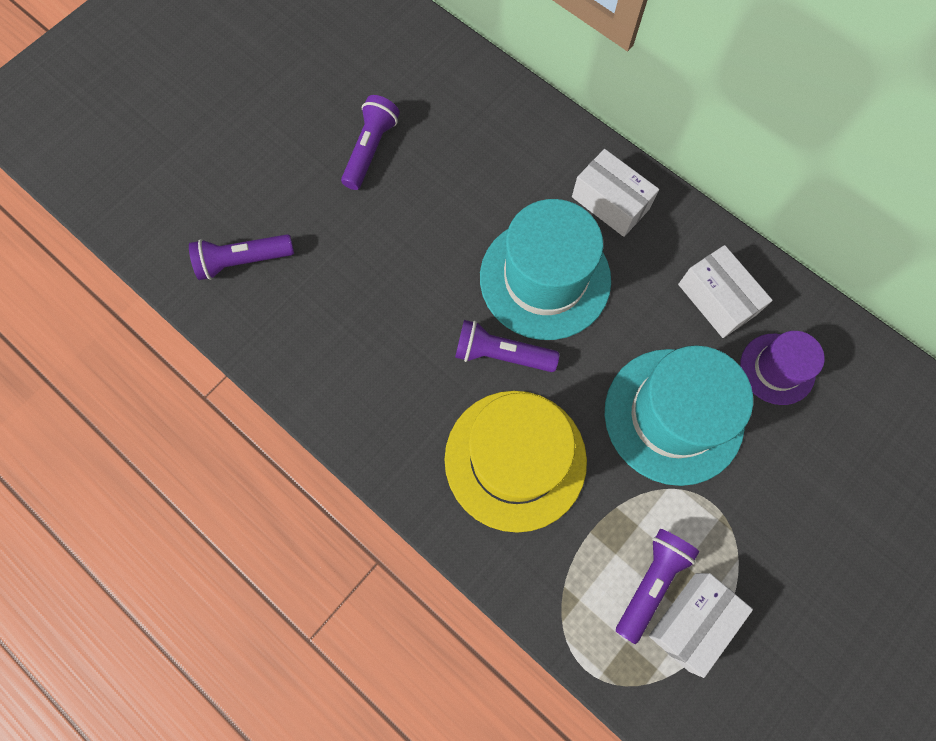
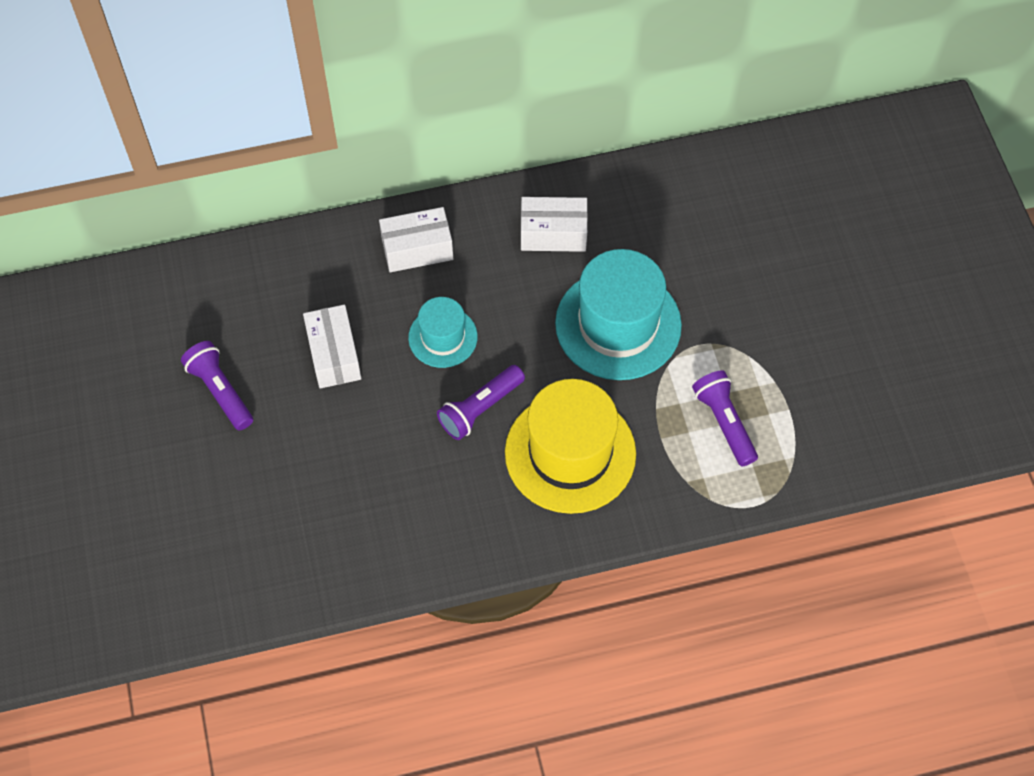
camera: 55 degrees left, 10 degrees down
(243, 261) = (242, 553): purple flashlight -> none
(545, 278) = (443, 337): turquoise hat -> turquoise hat, size x0.55
(692, 621) = (769, 415): white box -> white box (334, 355)
(777, 369) = (635, 233): purple hat -> none

